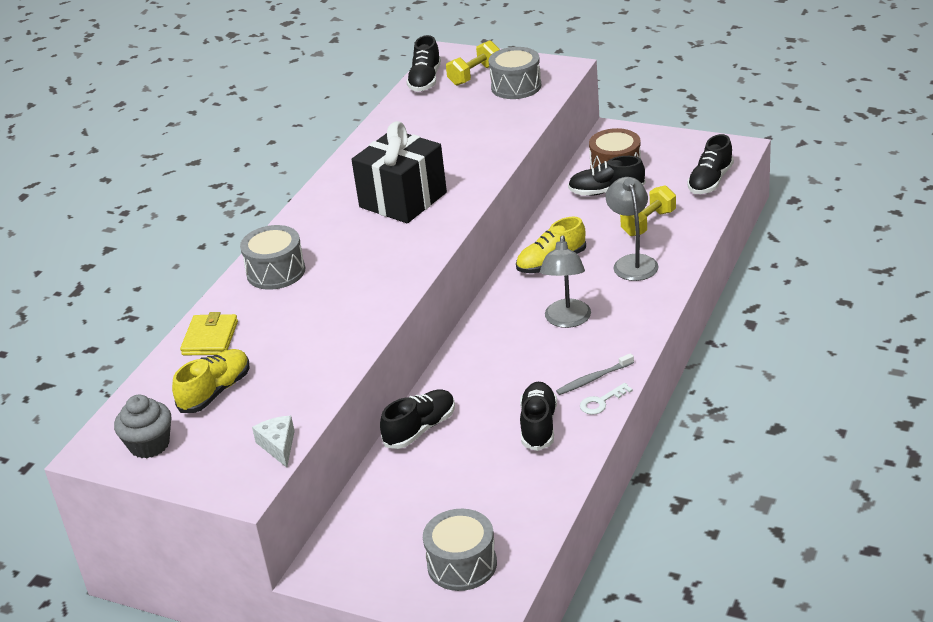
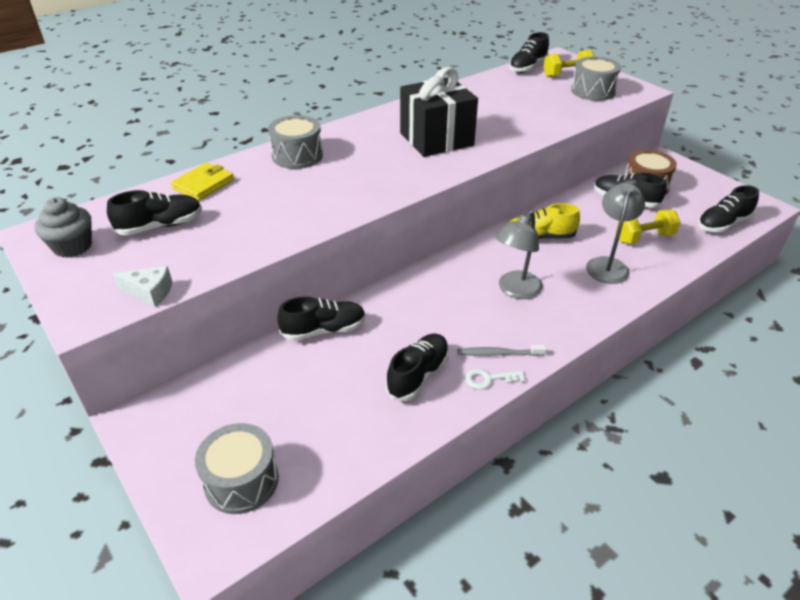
camera: 25 degrees right, 5 degrees up
(215, 392) = (160, 226): yellow shoe -> black shoe
(278, 446) = (150, 292): white cheese -> white cheese turned 90 degrees clockwise

